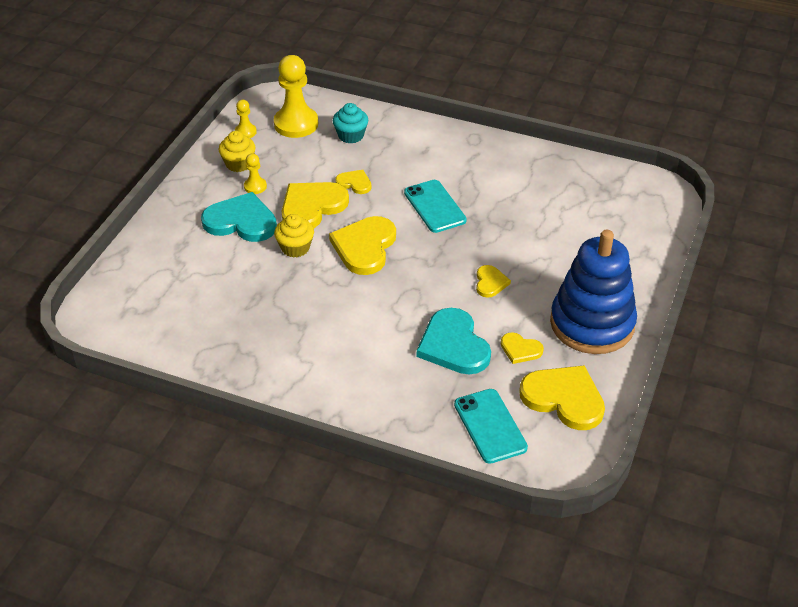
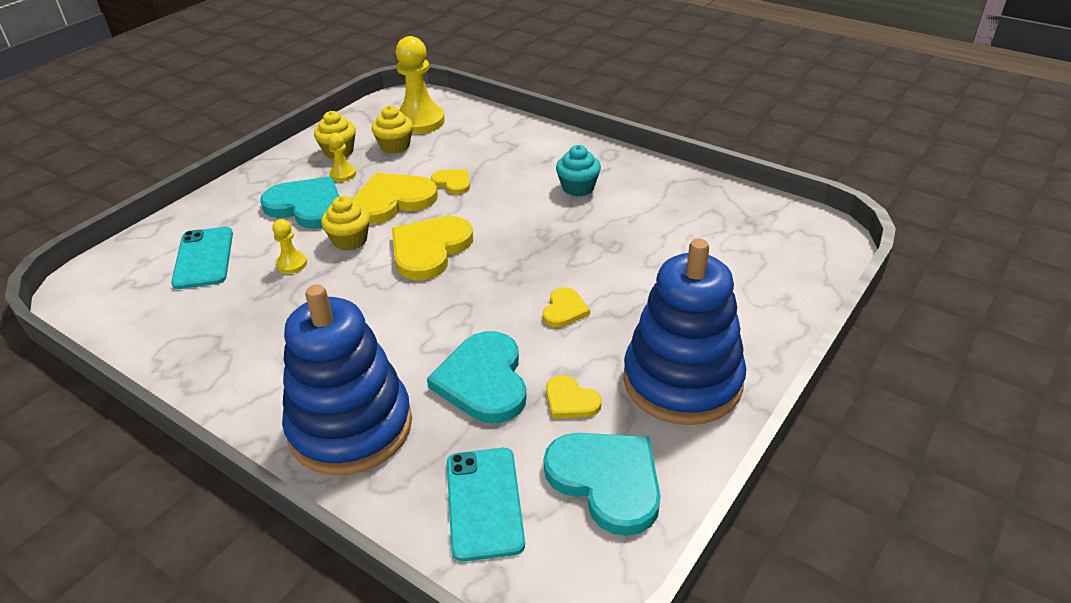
camera: 15 degrees right, 5 degrees down
(245, 132) = (363, 124): yellow pawn -> yellow pawn (291, 264)
(286, 152) = (395, 146): none -> yellow cupcake
(351, 135) = (472, 137): turquoise cupcake -> turquoise cupcake (578, 188)
(374, 393) = (350, 427): none -> blue stacking toy
(435, 206) = (533, 216): turquoise phone -> turquoise phone (204, 258)
(564, 398) = (607, 480): yellow heart -> turquoise heart

